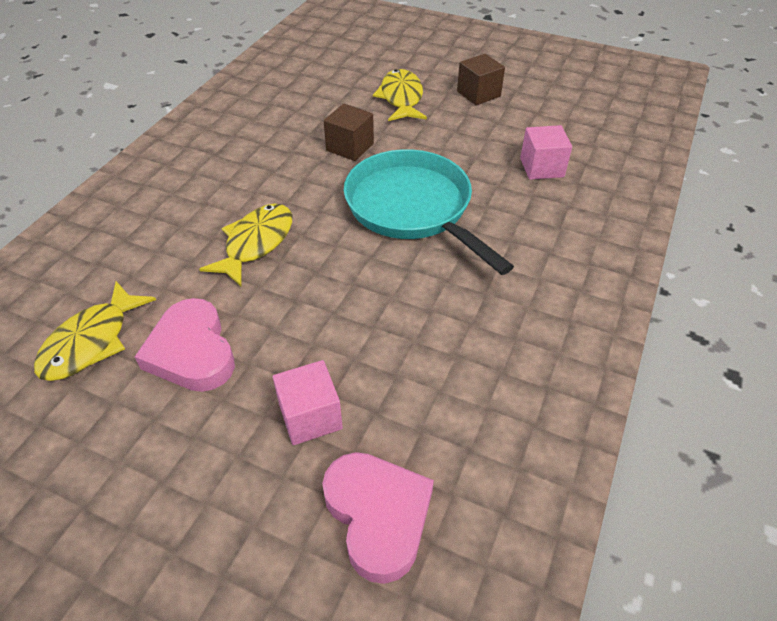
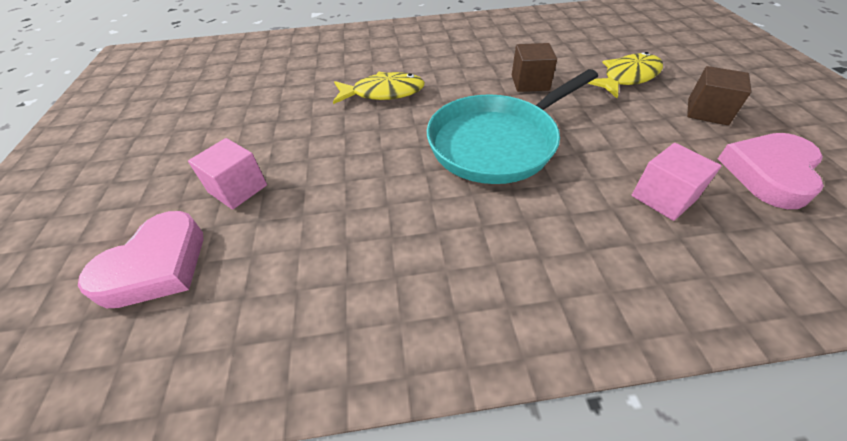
camera: 60 degrees right, 0 degrees up
(91, 342) = (256, 81): yellow fish -> none
(192, 352) = (268, 115): pink heart -> pink heart (769, 173)
(413, 208) = (498, 142): turquoise pan -> turquoise pan turned 150 degrees counterclockwise

